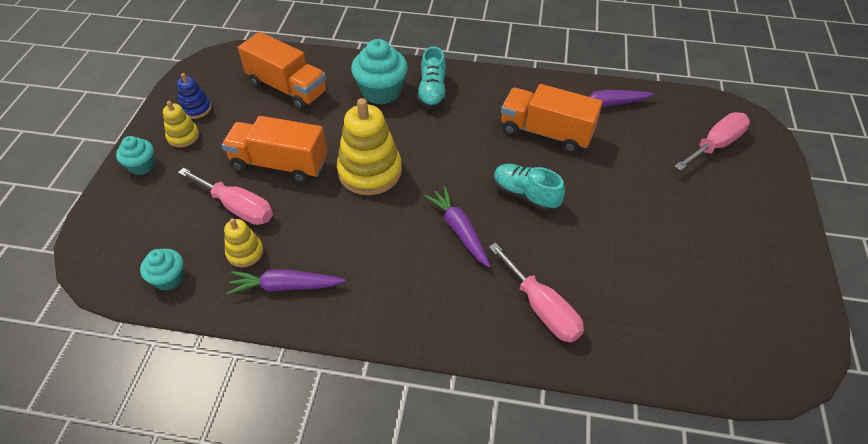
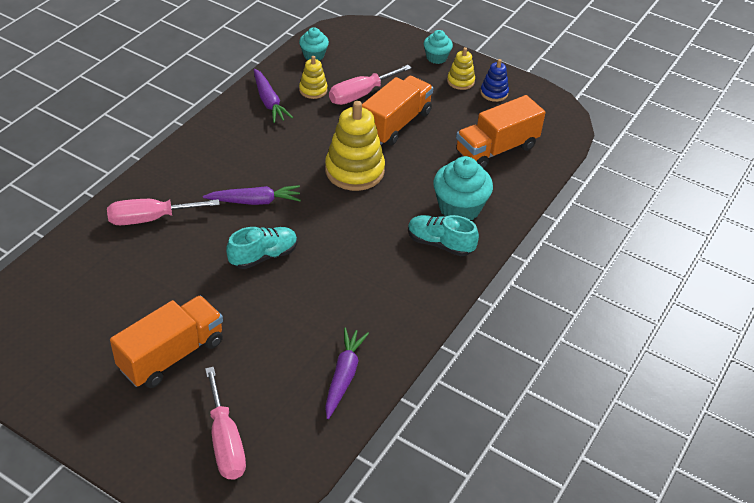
camera: 110 degrees right, 5 degrees down
(285, 286) = (269, 102): purple carrot -> purple carrot turned 135 degrees clockwise
(546, 132) = (331, 305): orange truck -> orange truck (172, 355)

